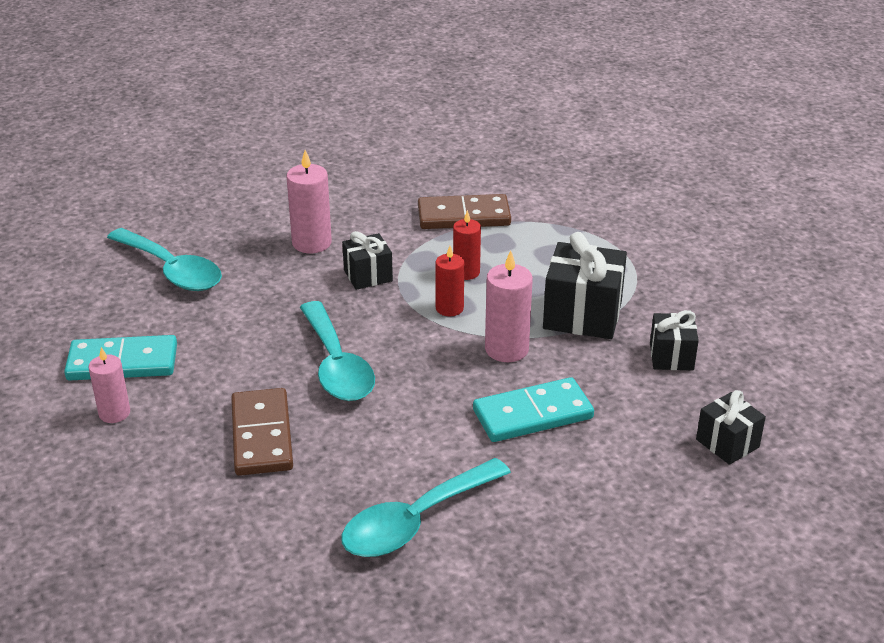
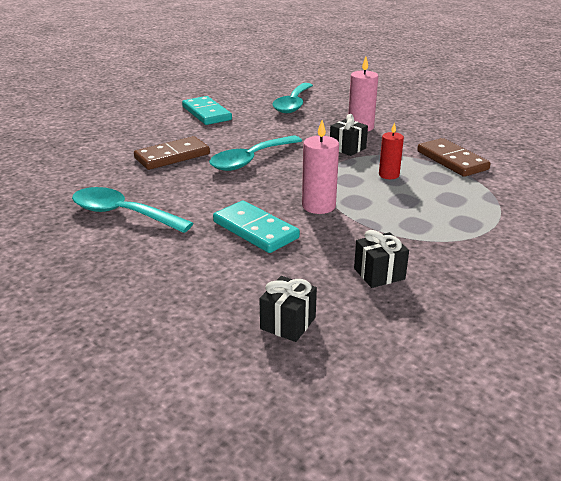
camera: 65 degrees right, 5 degrees down
(114, 413) = (166, 121): pink candle -> none
(449, 308) = (342, 178): red candle -> none
(582, 315) = (389, 225): black gift -> none

